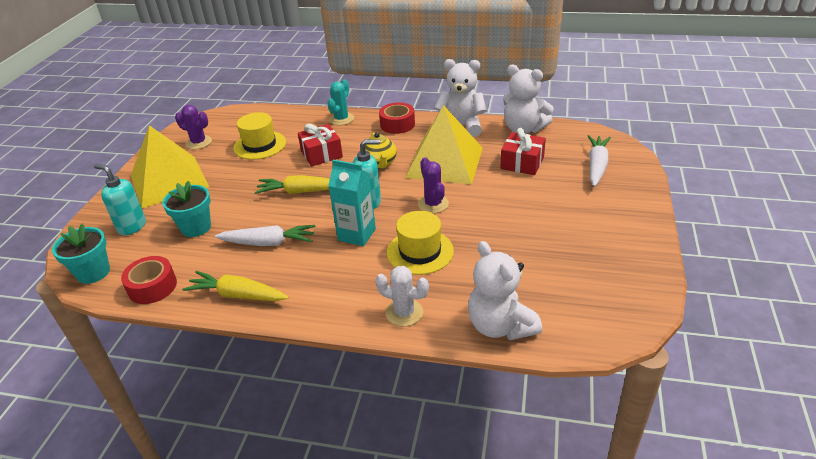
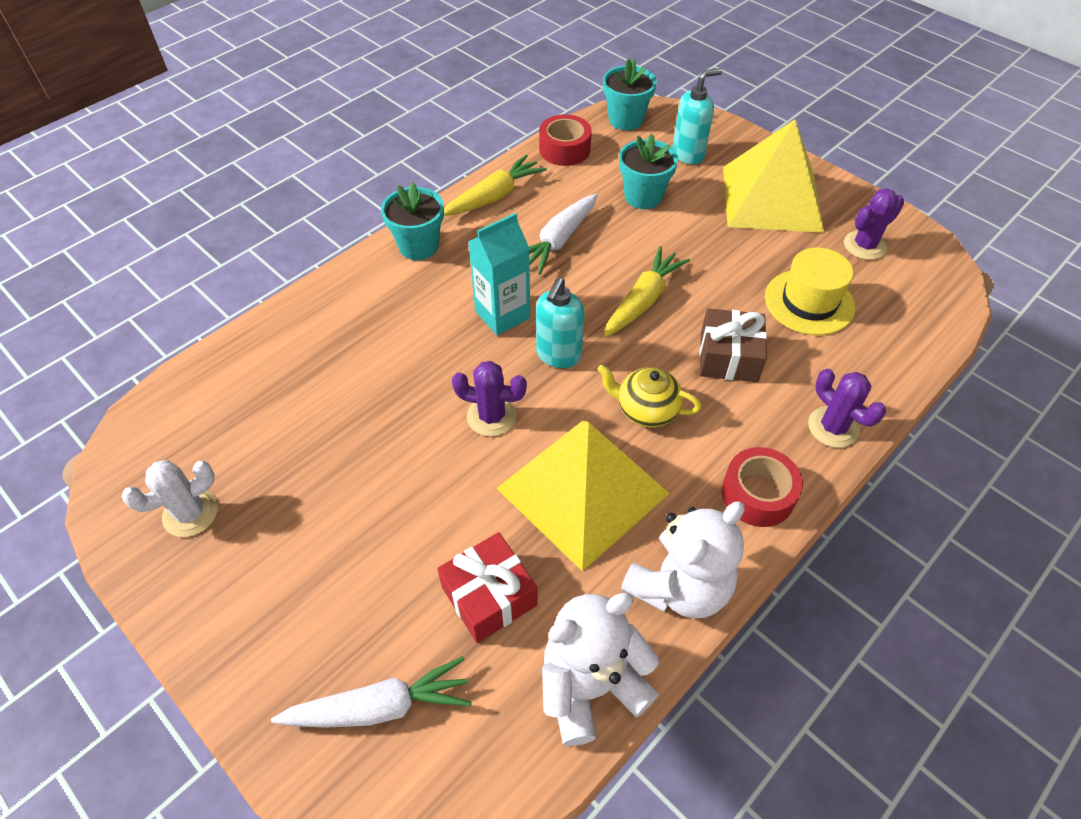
camera: 120 degrees right, 15 degrees up
(321, 154) = (728, 357): red gift -> brown gift
(323, 304) = (418, 246): none -> turquoise flower pot
(341, 119) = (833, 427): turquoise cactus -> purple cactus
(404, 313) = (342, 296): white cactus -> white cactus (190, 513)
(420, 252) = (415, 354): yellow hat -> none
(500, 326) = (243, 356): white teddy bear -> none
(596, 166) = (379, 706): white carrot -> white carrot turned 60 degrees counterclockwise

